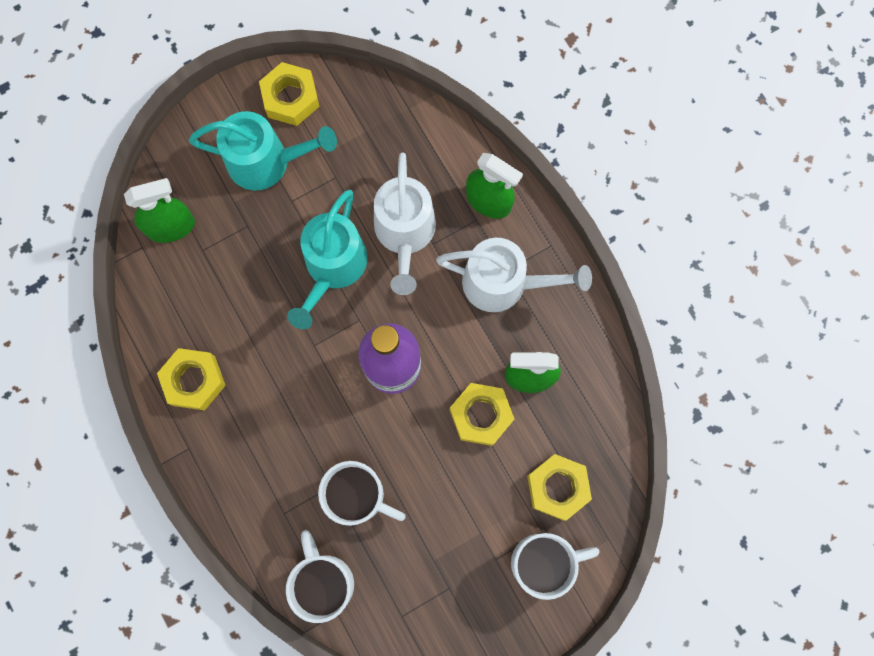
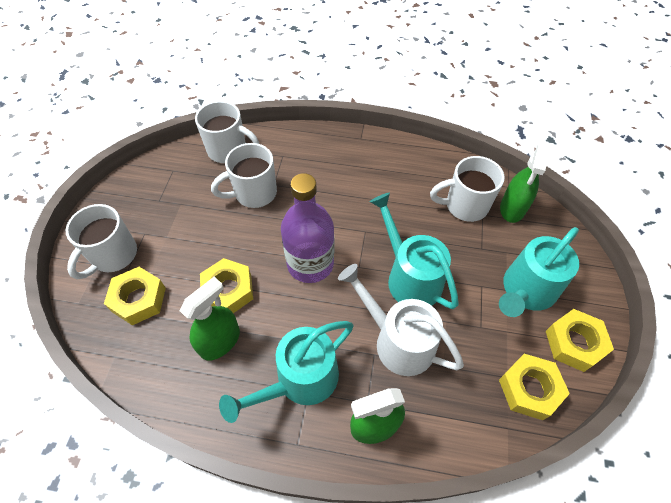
camera: 130 degrees right, 20 degrees down
(194, 380) = (398, 162): yellow nut -> yellow nut (529, 389)
(204, 273) = (464, 206): none -> white mug
(504, 283) = (300, 381): white watering can -> turquoise watering can

